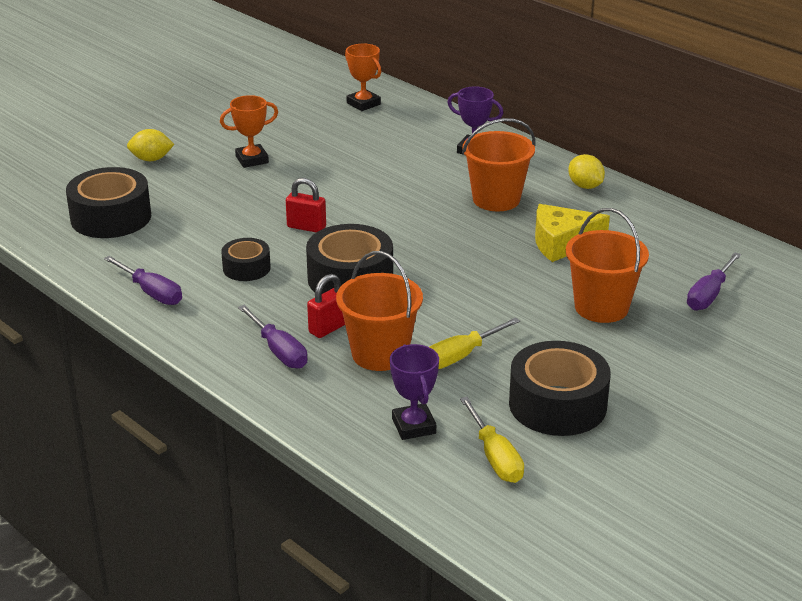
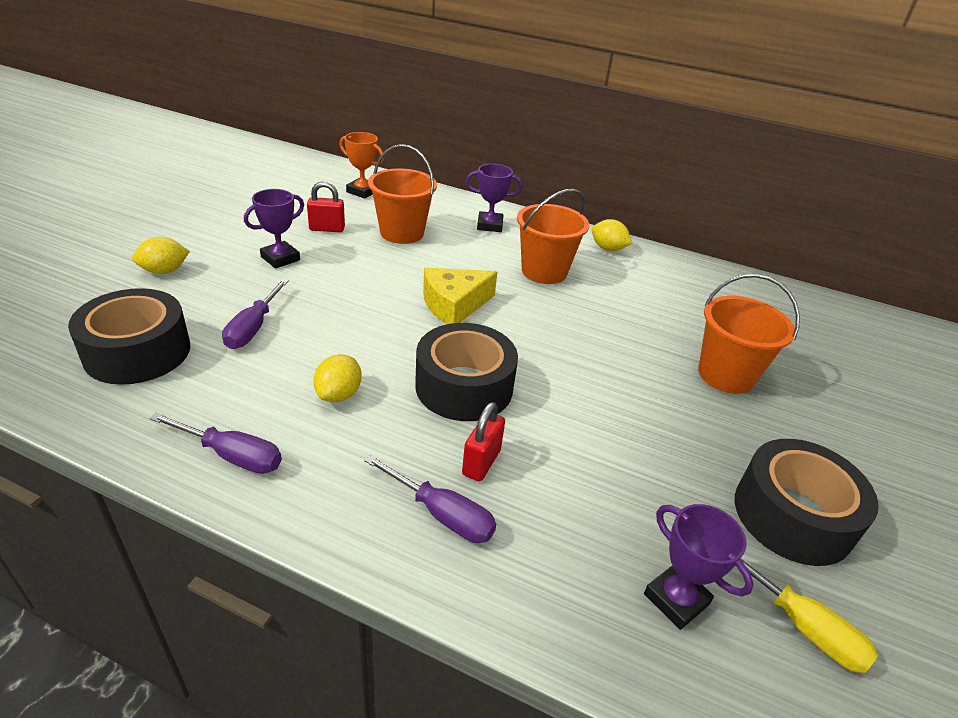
camera: 25 degrees left, 5 degrees up
(246, 268) = (339, 394): black tape -> yellow lemon
(252, 159) = (280, 258): orange trophy -> purple trophy
(306, 227) = (380, 329): red padlock -> red padlock (327, 229)
(380, 354) = (562, 488): orange bucket -> orange bucket (402, 233)
(460, 356) = (647, 470): yellow screwdriver -> none
(562, 243) = (635, 309): yellow cheese -> yellow cheese (454, 305)
(708, 295) = (797, 343): purple screwdriver -> purple screwdriver (253, 328)

